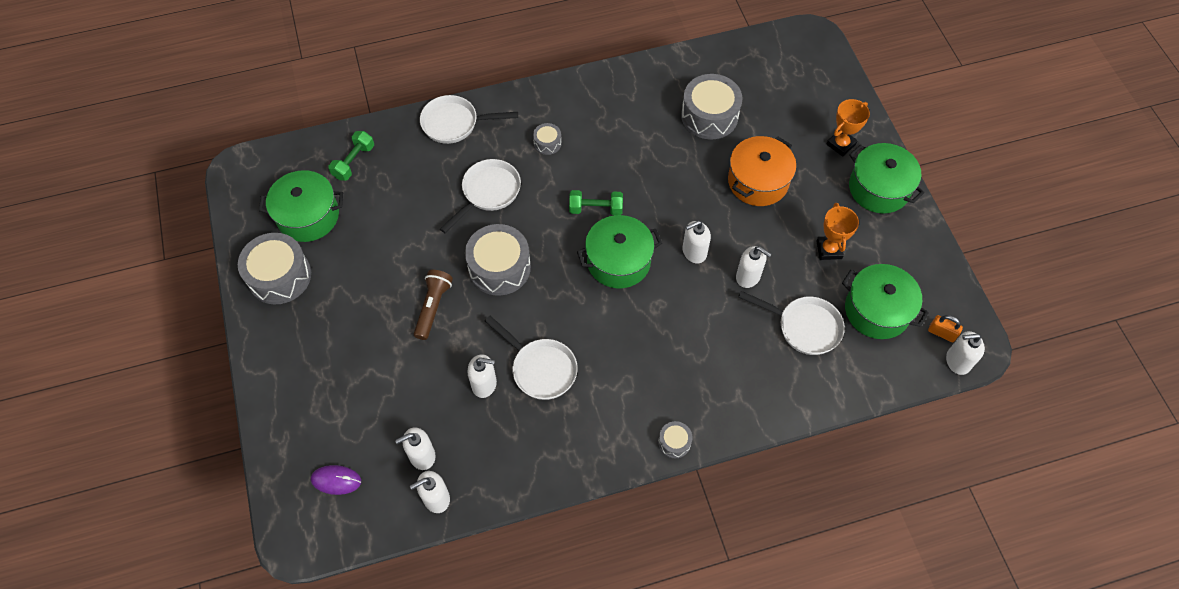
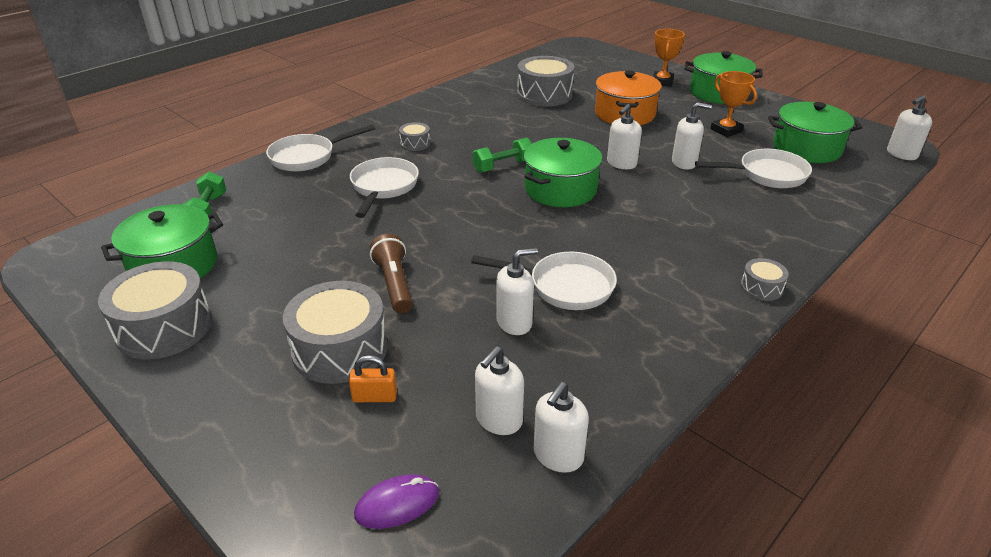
camera: 30 degrees left, 25 degrees down
(499, 267) = (444, 231): grey drum -> grey drum (340, 349)
(941, 333) = (868, 144): orange padlock -> orange padlock (374, 397)

